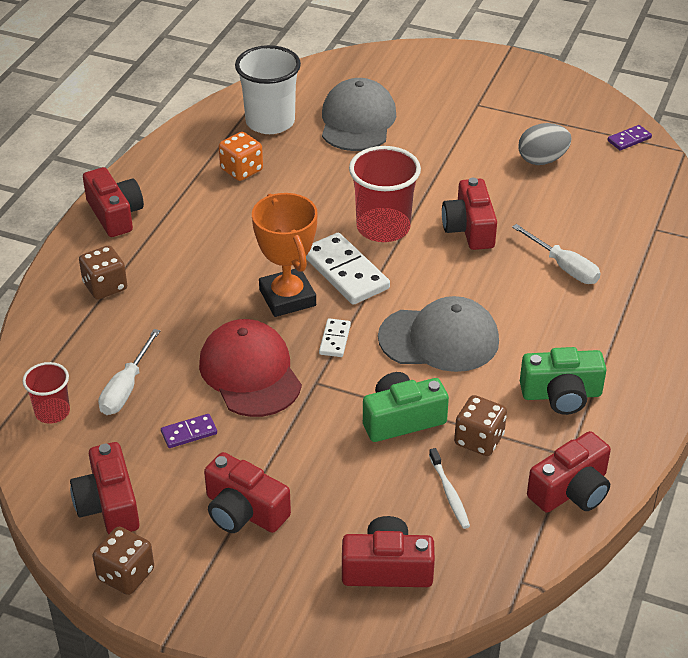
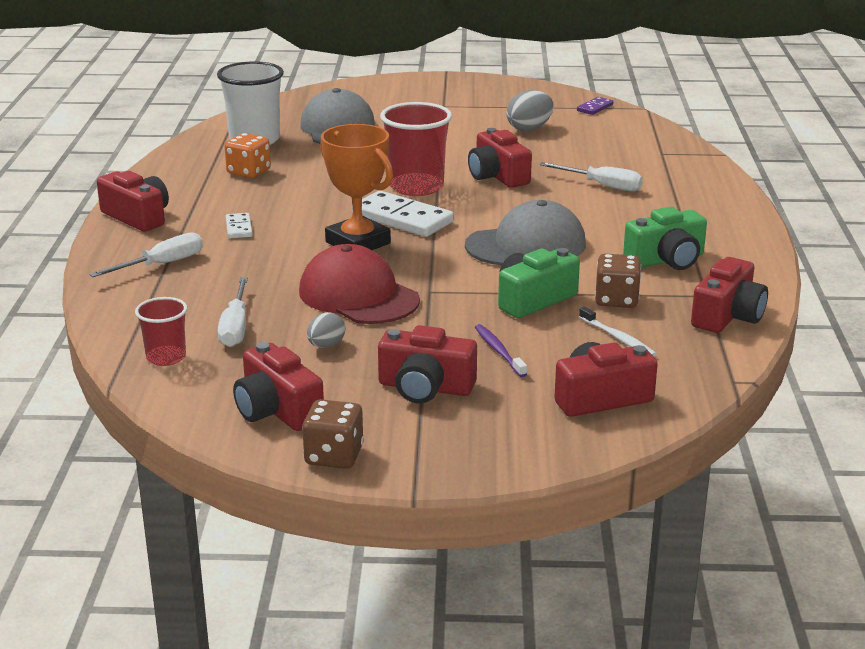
camera: 20 degrees left, 15 degrees down
(105, 286) = (162, 264): brown dice -> white screwdriver
(189, 433) = (326, 345): purple domino -> grey egg
(332, 481) = (499, 351): none -> purple toothbrush
(334, 339) = (426, 261): white domino -> white domino (239, 228)

